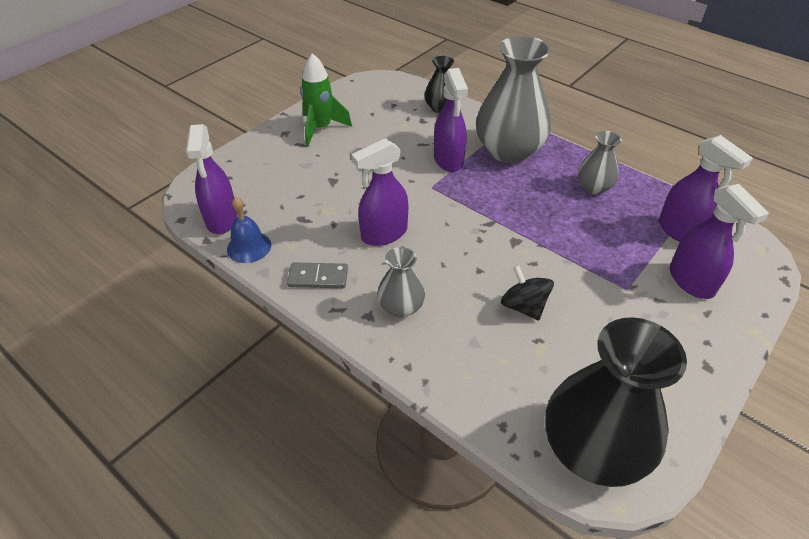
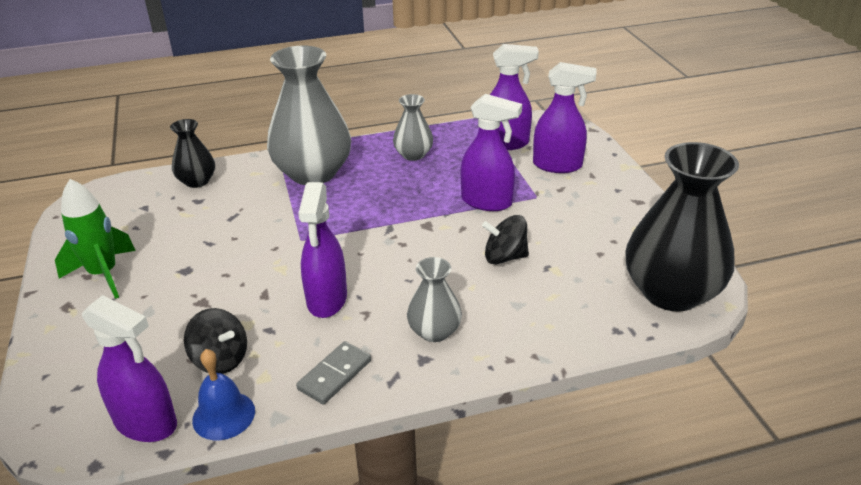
camera: 55 degrees left, 10 degrees down
(291, 218) = (220, 359): none -> black spinning top
(448, 160) = (278, 212): purple spray bottle -> purple spray bottle (487, 202)

